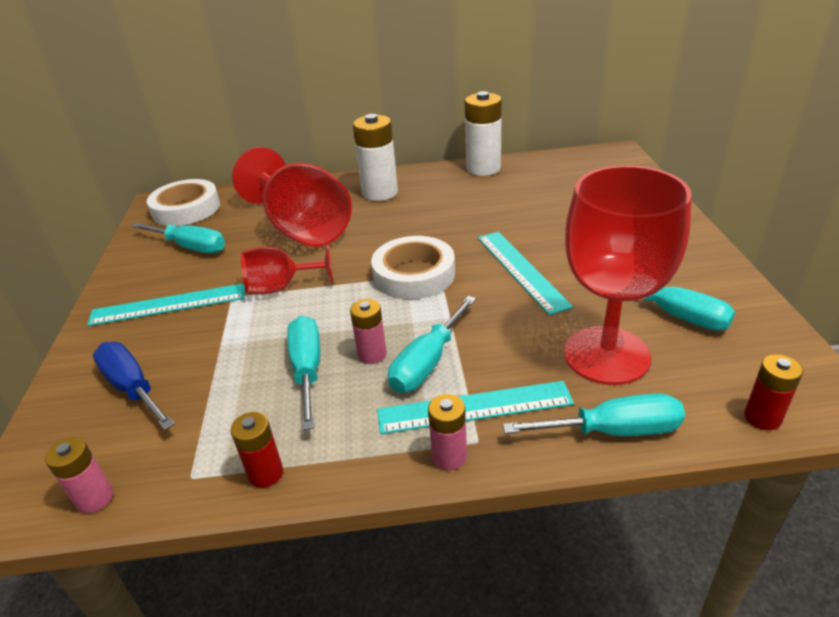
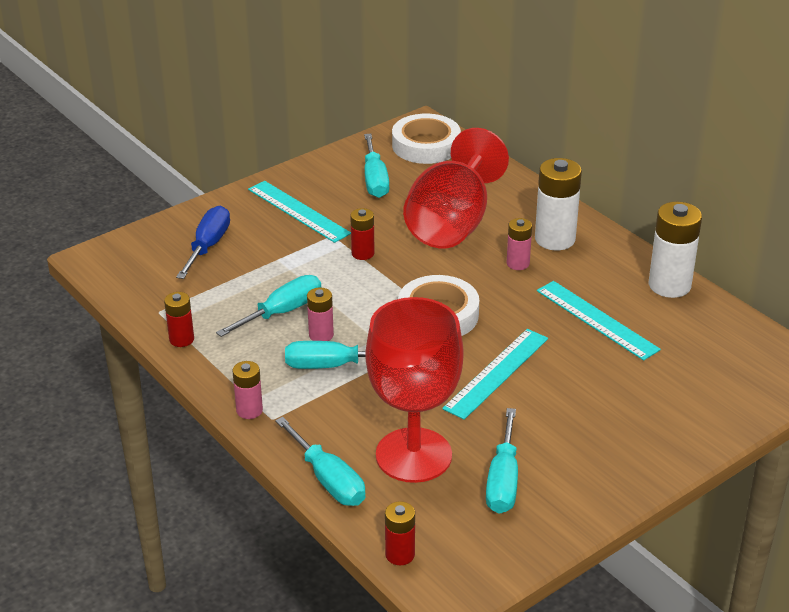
camera: 55 degrees right, 0 degrees up
(95, 498) = (120, 284): pink battery -> pink battery (518, 263)
(281, 287) = (363, 253): red goblet -> red battery
(474, 407) = (303, 405): turquoise ruler -> turquoise ruler (597, 320)

